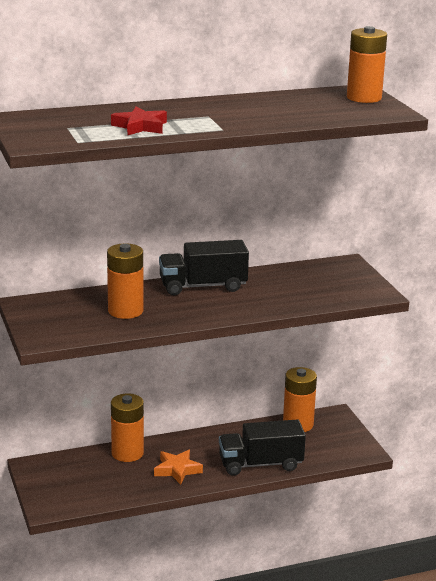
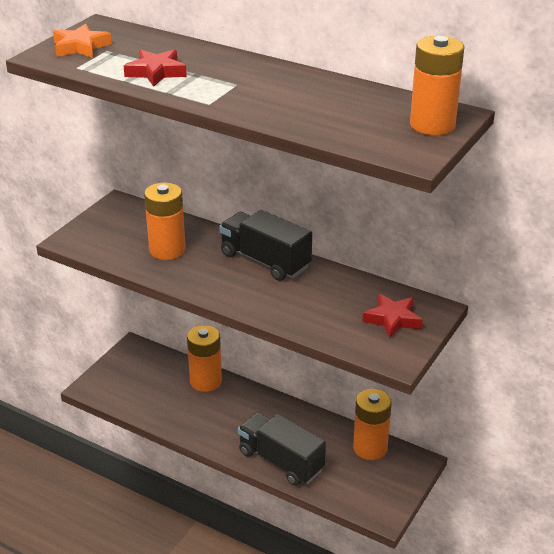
camera: 50 degrees right, 10 degrees up
(177, 470) = (215, 420): orange star -> orange star (80, 47)
(337, 278) = (393, 319): none -> red star

